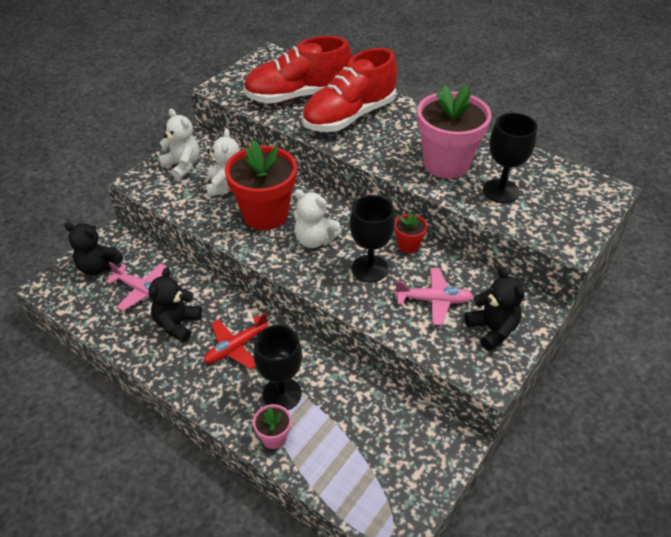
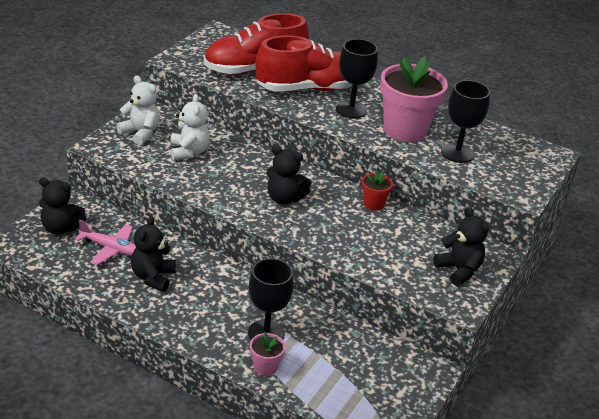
camera: 10 degrees left, 10 degrees down
(236, 347) = (215, 296): red plane -> none
(265, 214) = (232, 177): red flower pot -> none
(314, 240) = (284, 198): white teddy bear -> black teddy bear
(349, 116) = (307, 88): red shoe -> red shoe turned 150 degrees counterclockwise
(369, 268) = (340, 222): black goblet -> black goblet (351, 109)
(434, 300) = (403, 247): pink plane -> none

